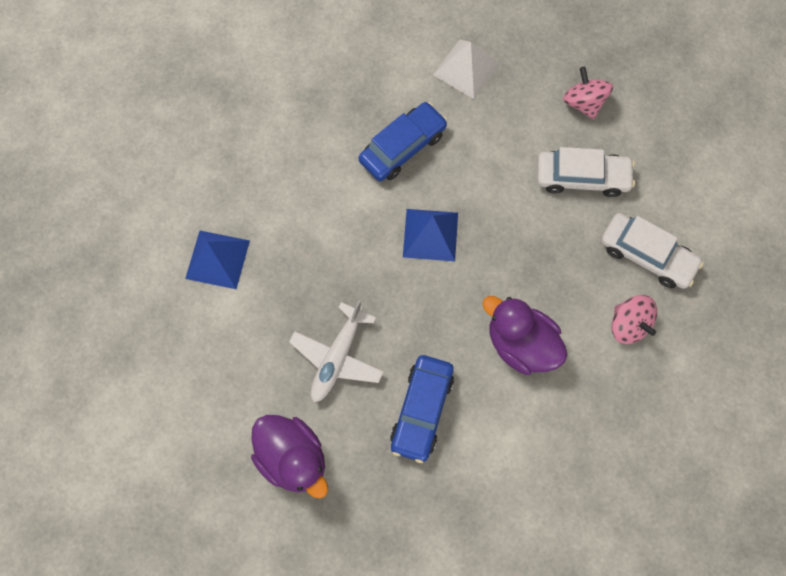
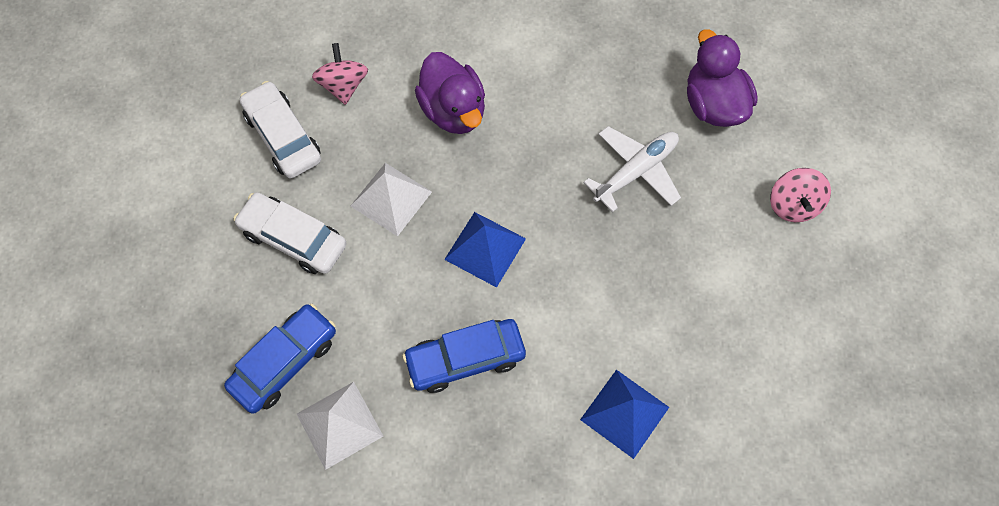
camera: 155 degrees left, 5 degrees down
(217, 259) = (725, 321): blue pyramid -> blue pyramid (624, 413)
(421, 410) = (576, 95): blue car -> blue car (285, 362)
(527, 242) = (391, 198): none -> white pyramid
(583, 103) = (235, 320): pink spinning top -> pink spinning top (793, 205)

